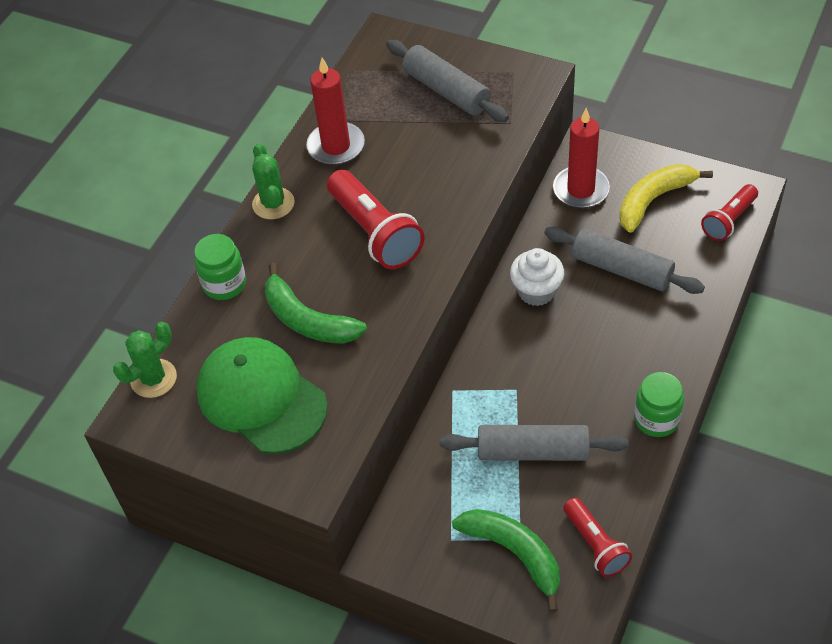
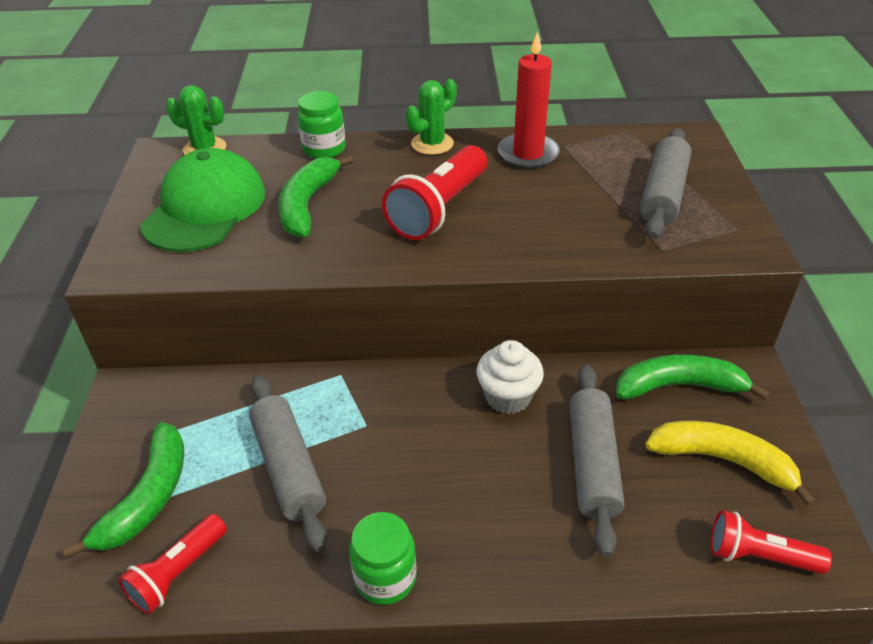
camera: 60 degrees right, 10 degrees down
(581, 190) = (680, 386): red candle -> green banana

